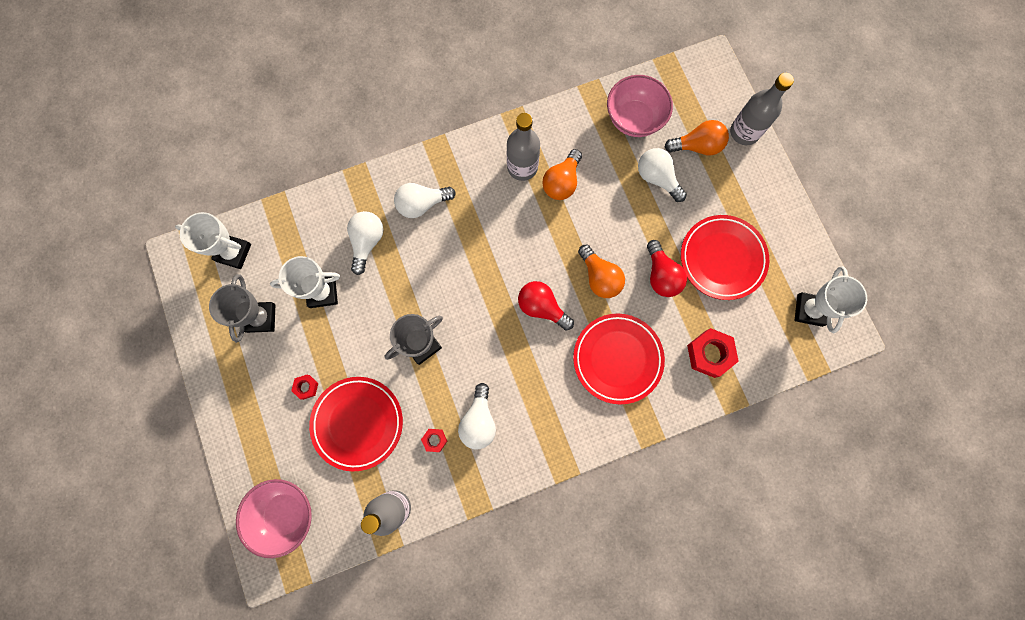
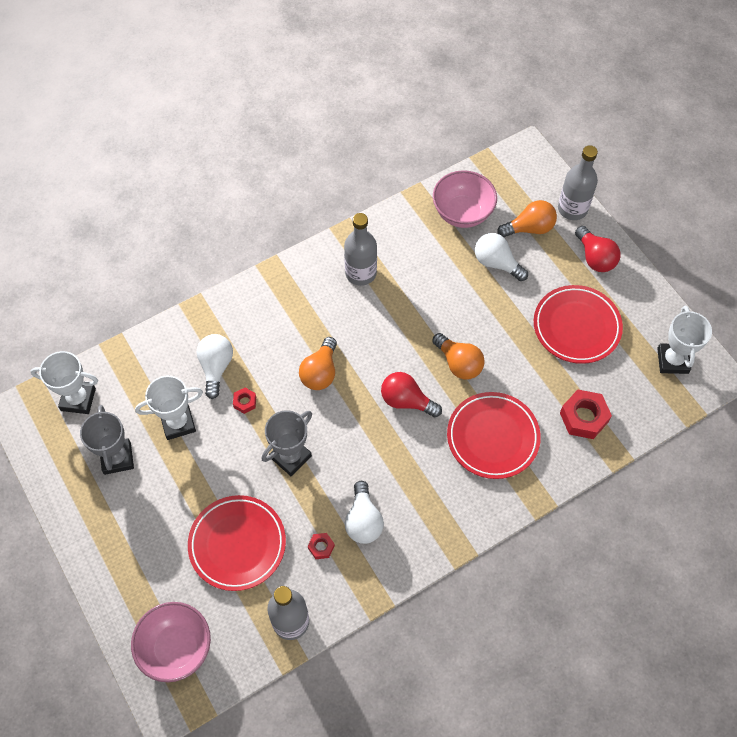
camera: 10 degrees left, 15 degrees down
(306, 387) = (177, 518): red nut -> red nut (245, 402)
(422, 204) = (266, 323): white light bulb -> none
(562, 182) = (403, 281): orange light bulb -> orange light bulb (320, 372)
(661, 275) = (519, 352): red light bulb -> red light bulb (595, 258)

